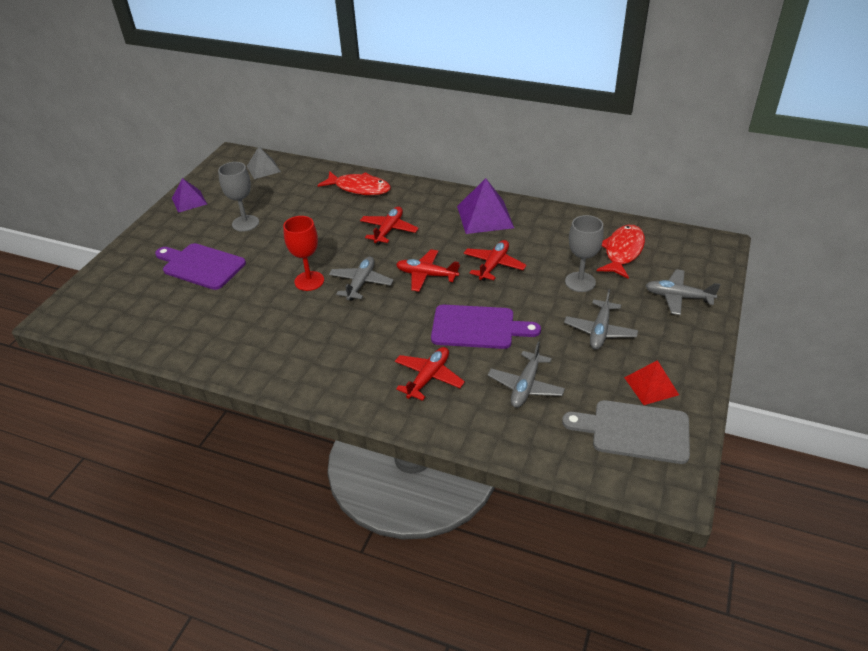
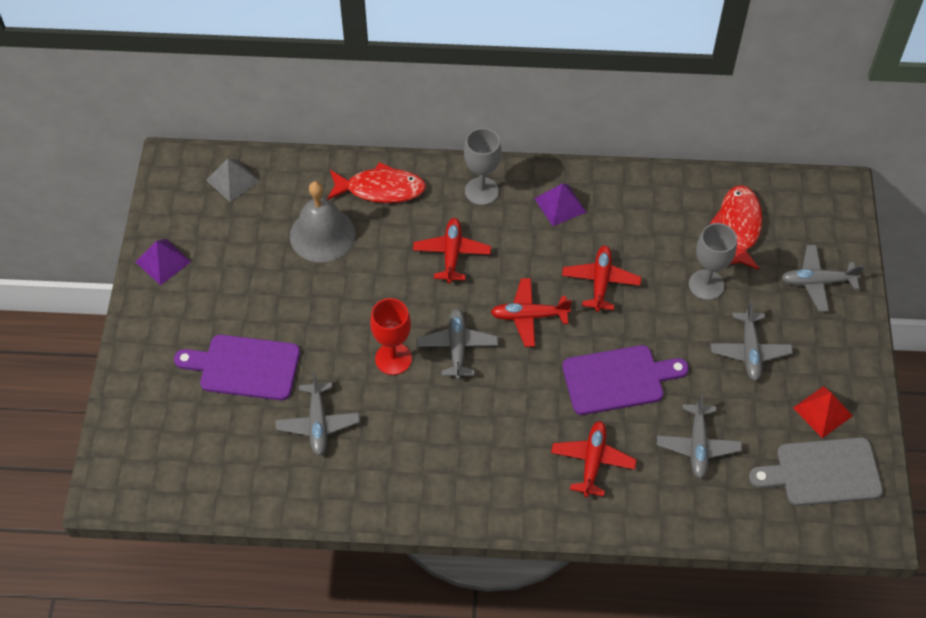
camera: 20 degrees left, 15 degrees up
(229, 308) = (318, 423): none -> grey plane
(245, 223) = (262, 284): grey goblet -> grey goblet (481, 191)
(304, 205) = (322, 234): none -> grey bell
(485, 217) = (560, 205): purple pyramid -> purple pyramid, size x0.63

